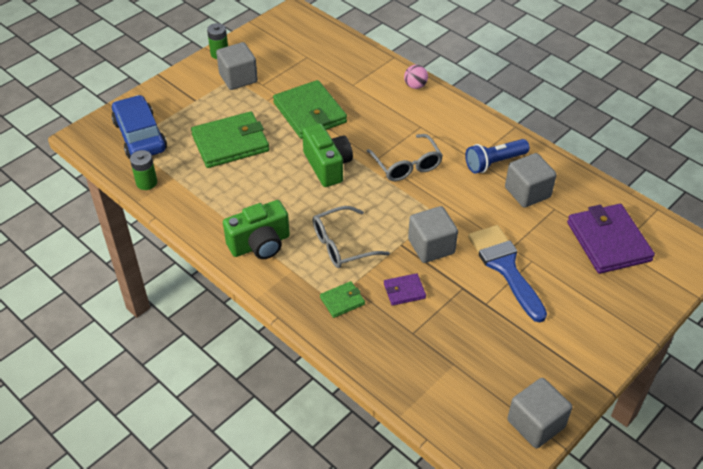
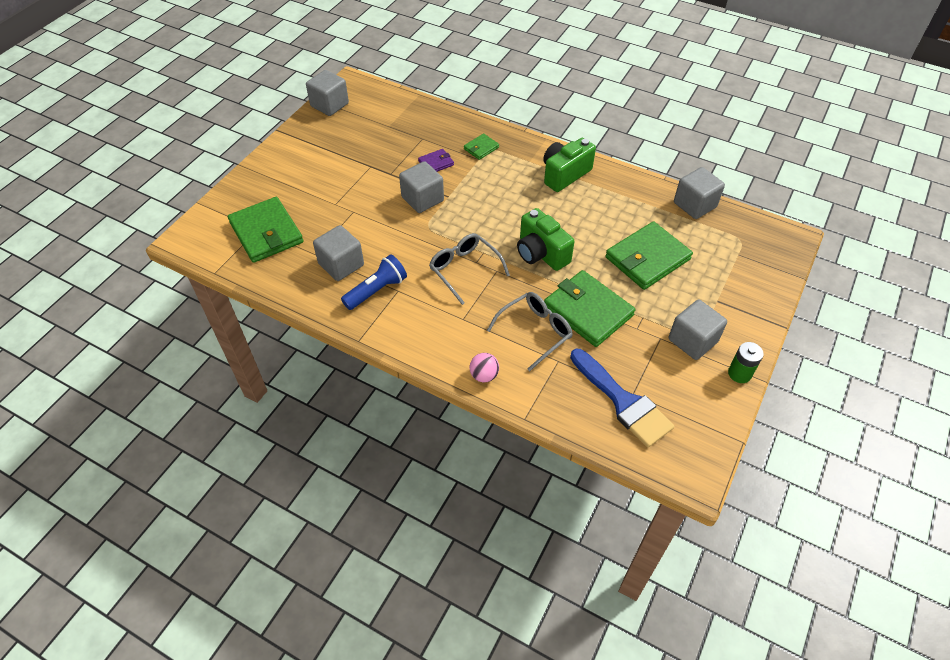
camera: 165 degrees right, 5 degrees up
(140, 136) = (739, 248): blue car -> none
(146, 183) = (694, 205): green battery -> grey cube
(342, 245) = (498, 186): grey glasses -> grey glasses (535, 331)
(505, 267) = (357, 194): blue brush -> blue brush (623, 402)
(608, 241) = (266, 232): purple wallet -> green wallet

